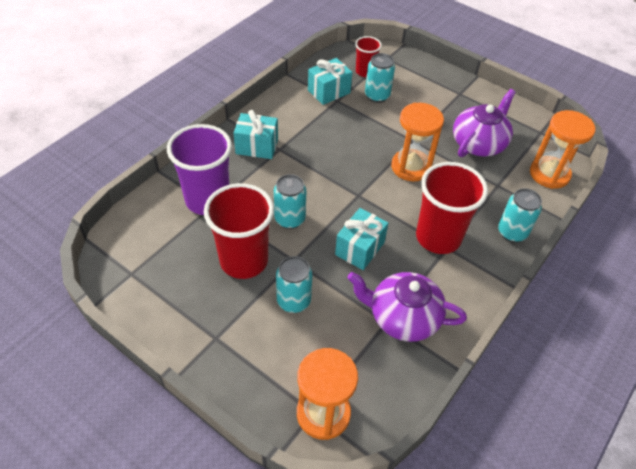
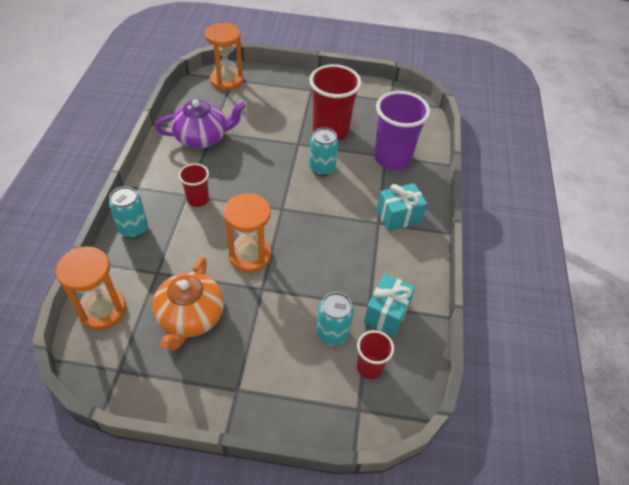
camera: 150 degrees right, 0 degrees up
(293, 301) = (280, 121): turquoise can -> none
(360, 248) = (256, 168): turquoise gift -> none
(438, 237) = (198, 200): red cup -> red cup, size x0.53
(479, 143) = (190, 317): purple teapot -> orange teapot

